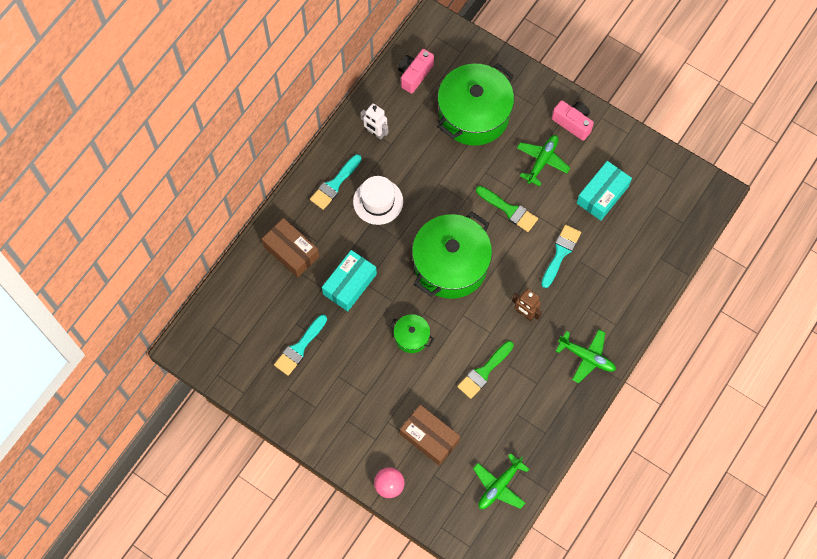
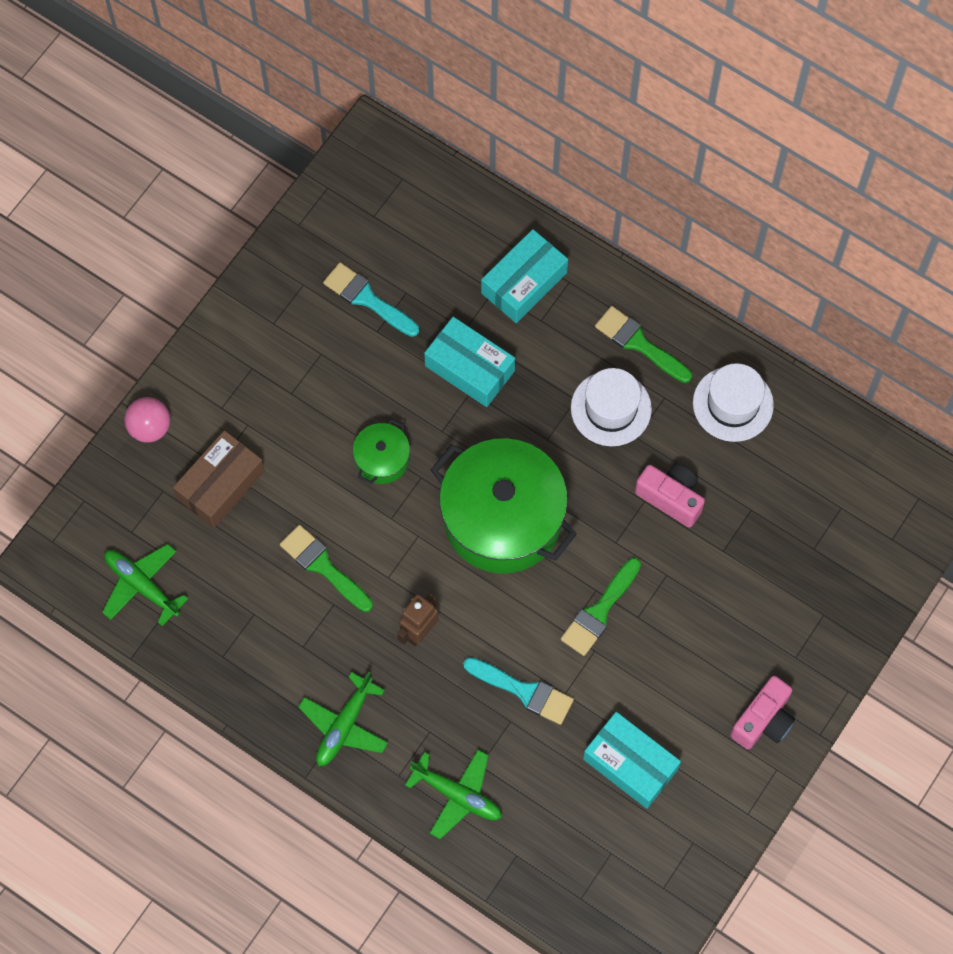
camera: 90 degrees right, 0 degrees up
(291, 251) = (524, 283): brown box -> turquoise box
(334, 184) = (639, 343): turquoise brush -> green brush
(375, 133) = (733, 404): white robot -> white hat
(414, 75) = (843, 464): pink camera -> pink camera (671, 498)
(474, 114) = (772, 558): green pot -> none
(542, 161) = (690, 667): green plane -> green plane (457, 795)

